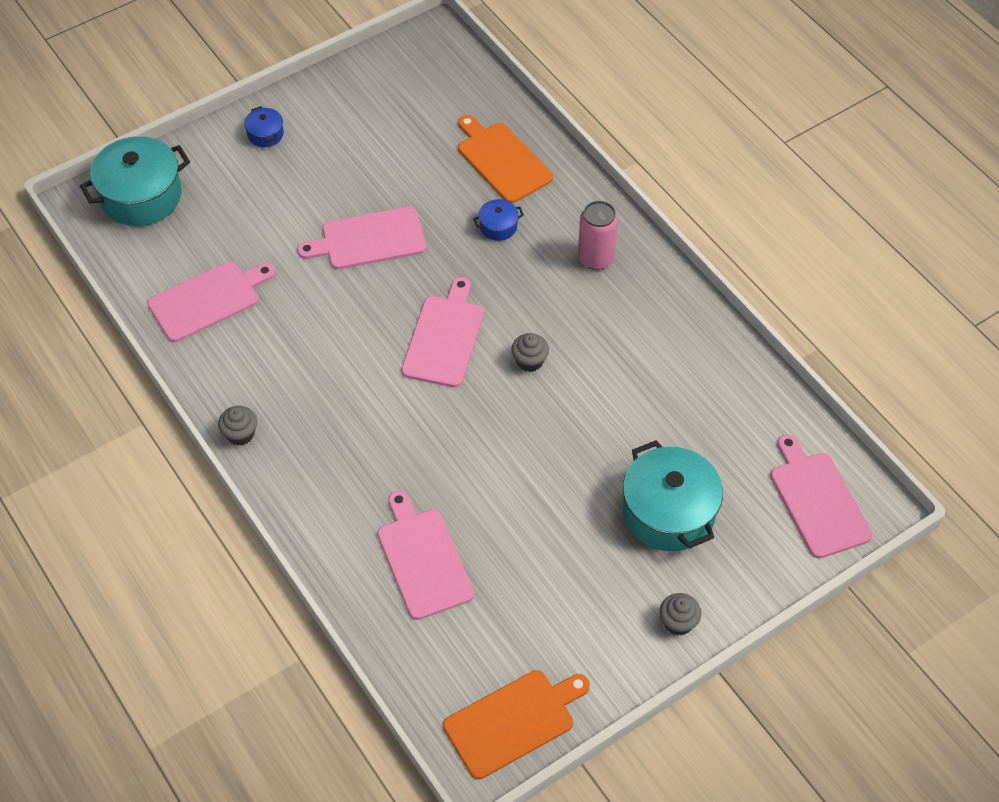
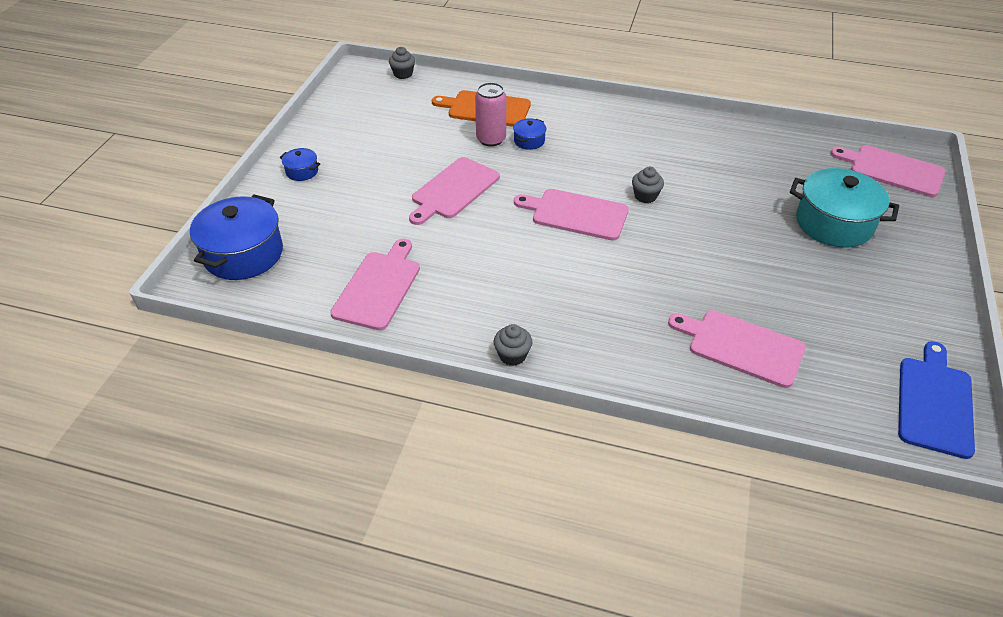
camera: 40 degrees left, 10 degrees down
(141, 196) = (243, 254): turquoise pot -> blue pot
(444, 337) = (576, 214): pink cutting board -> pink cutting board turned 45 degrees counterclockwise
(513, 721) = (934, 402): orange cutting board -> blue cutting board
(596, 258) = (608, 126): pink can -> pink can (491, 139)
(678, 622) = (926, 276): grey cupcake -> grey cupcake (403, 74)

